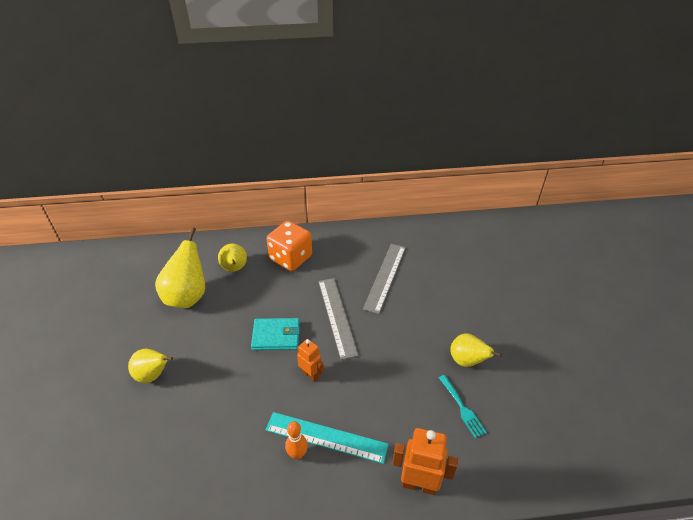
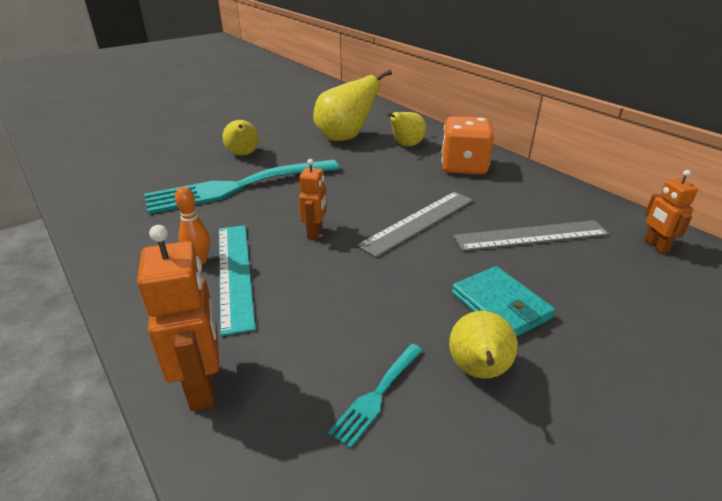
camera: 60 degrees right, 10 degrees down
(209, 398) = (237, 187): none -> turquoise fork
(276, 336) = (347, 194): turquoise wallet -> turquoise wallet (500, 306)
(424, 238) = (655, 246): none -> orange robot

